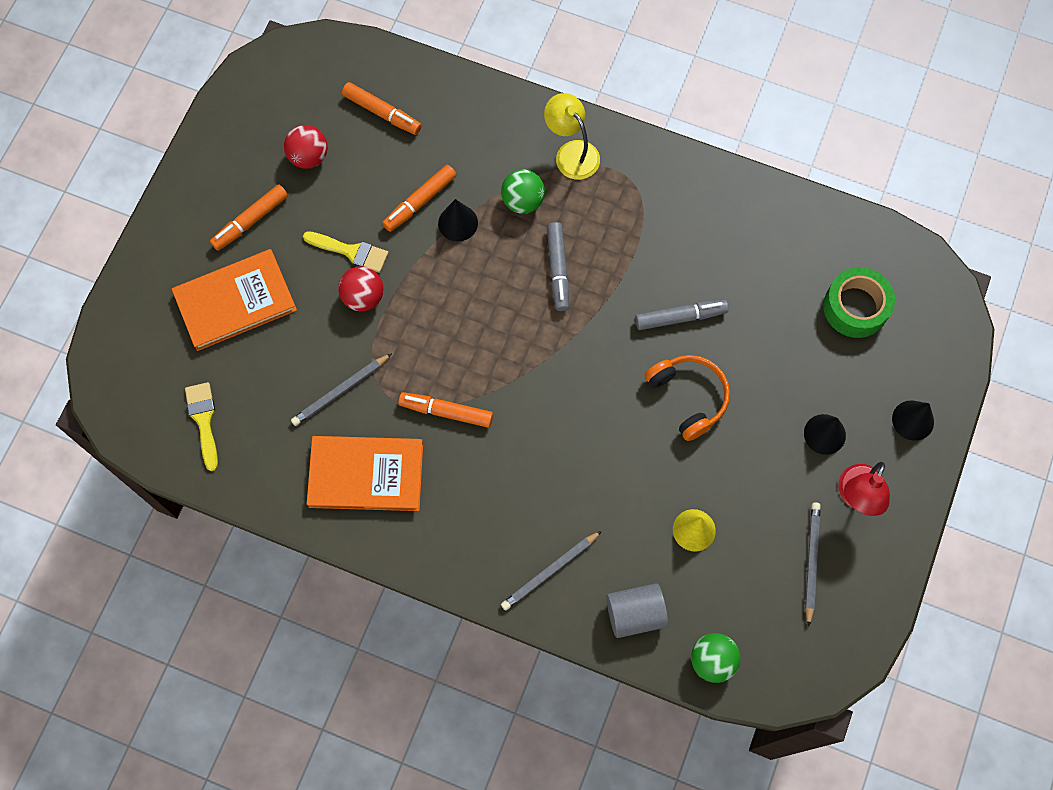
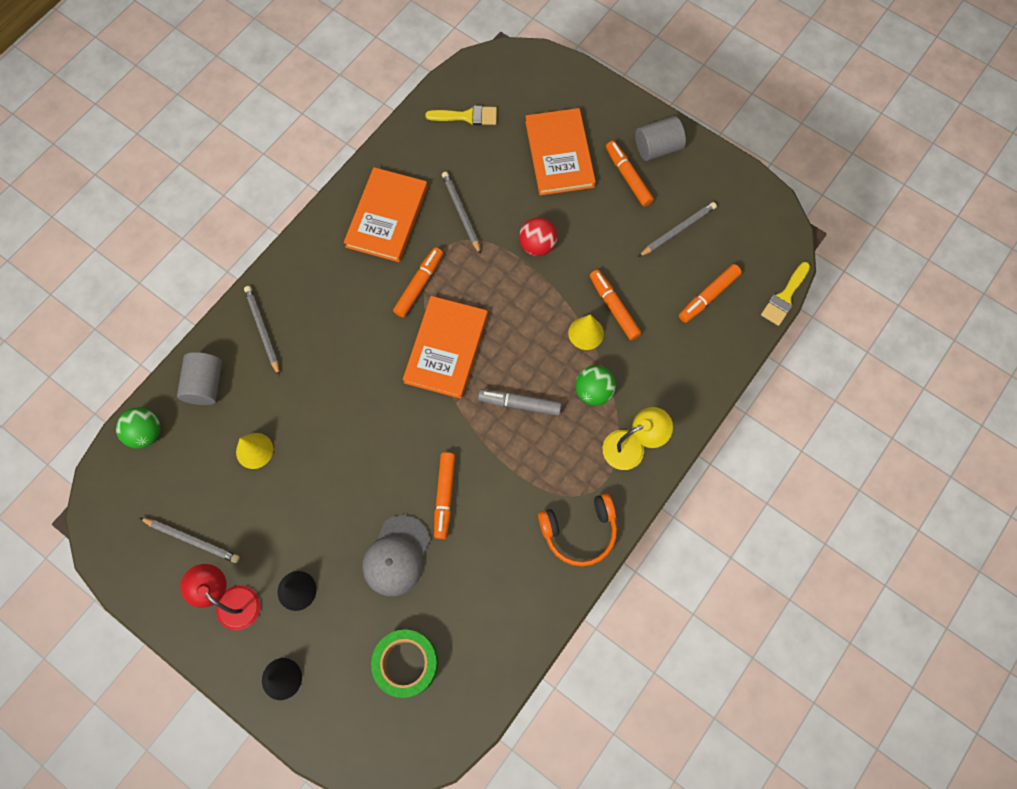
camera: 105 degrees right, 0 degrees up
(204, 198) = (657, 148): none -> grey cylinder
(309, 157) = (677, 230): red ball -> grey pencil
(351, 252) = (580, 245): yellow brush -> yellow brush (784, 297)
(458, 223) = (586, 333): black cone -> yellow cone
(516, 361) = (446, 348): none -> orange book
(680, 317) = (444, 496): grey marker -> orange marker
(688, 397) = (369, 481): orange headphones -> orange headphones (579, 531)
(756, 347) = (396, 556): none -> grey cap

